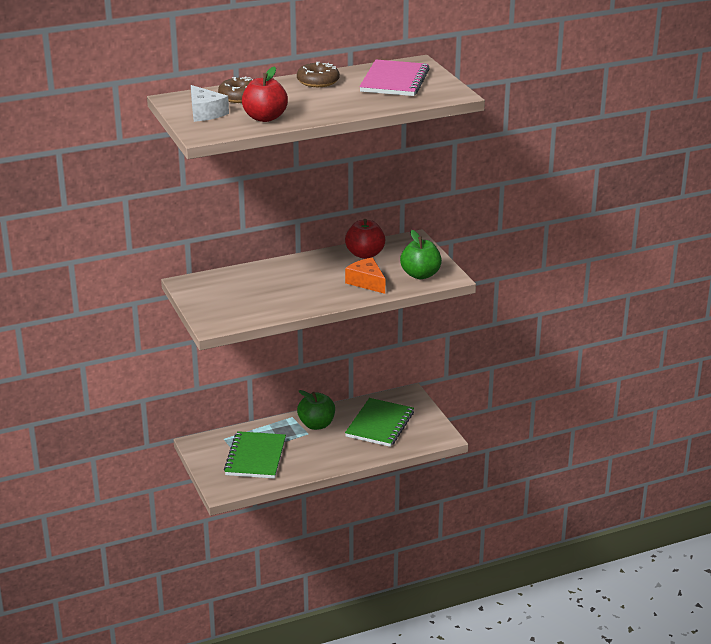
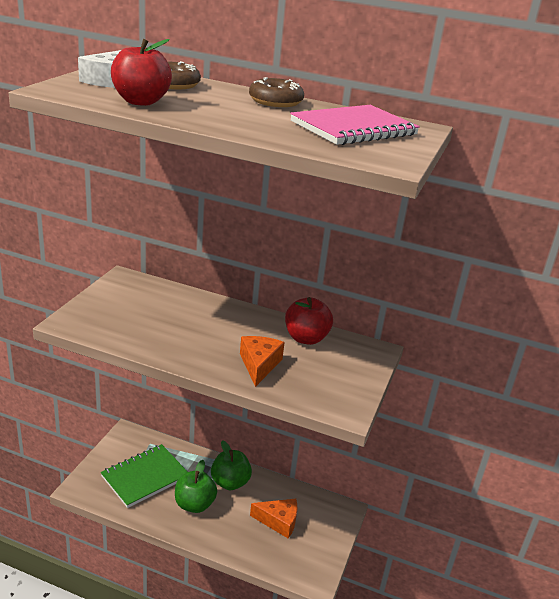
camera: 40 degrees right, 0 degrees up
(379, 424) = (278, 521): green notebook -> orange cheese
(420, 275) = (322, 389): green apple -> green apple (194, 504)

